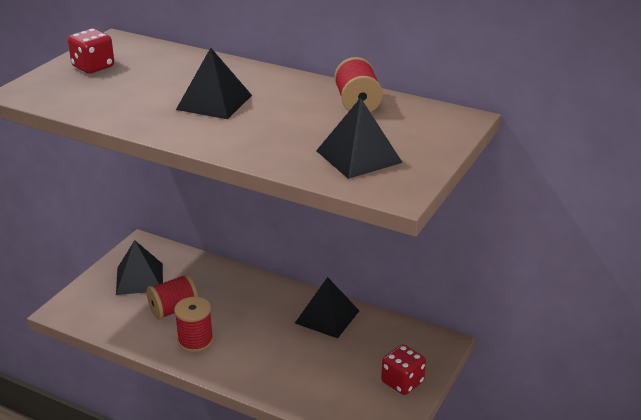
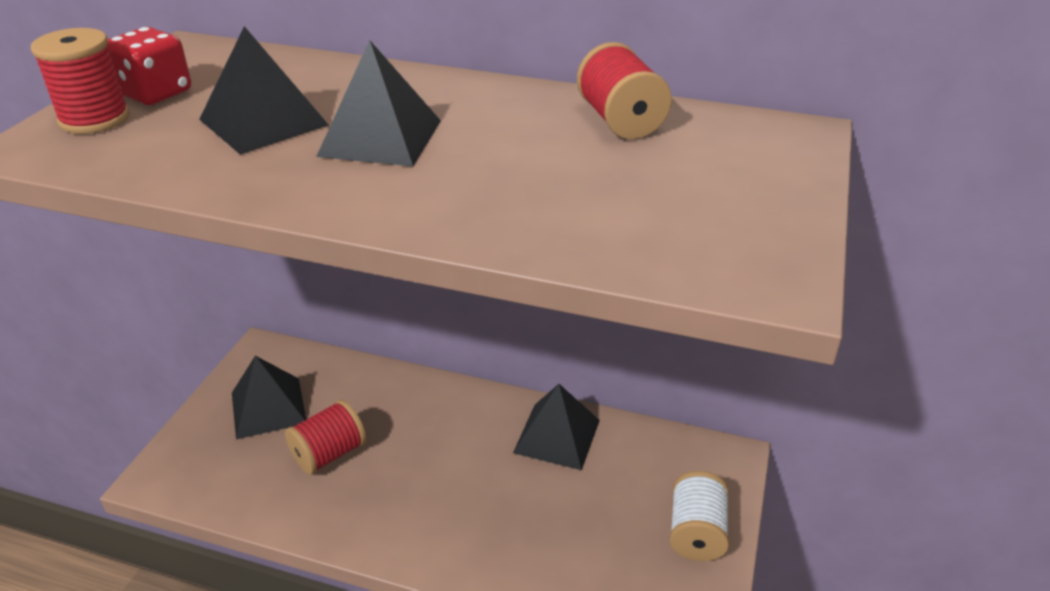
camera: 10 degrees left, 5 degrees up
(195, 341) = (372, 504): red spool -> red spool (94, 119)
(358, 156) = (670, 215): black pyramid -> black pyramid (263, 122)
(402, 382) = (696, 533): red dice -> white spool

